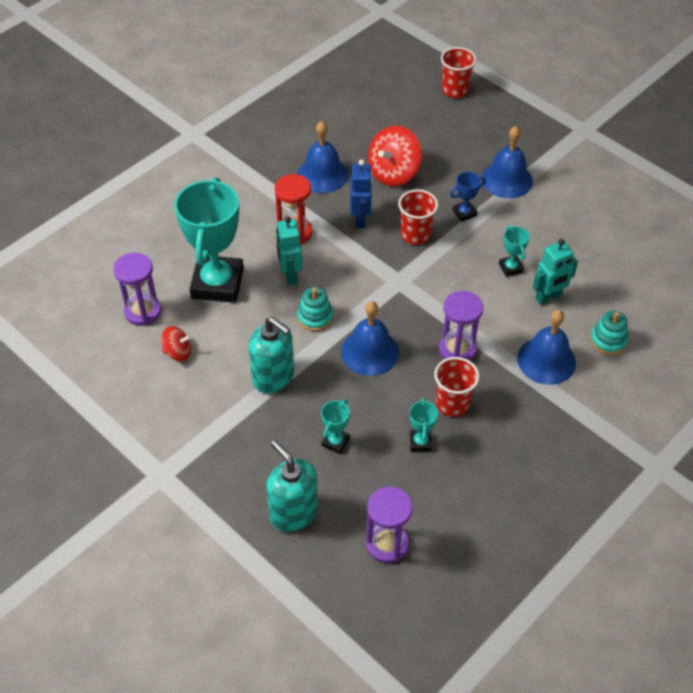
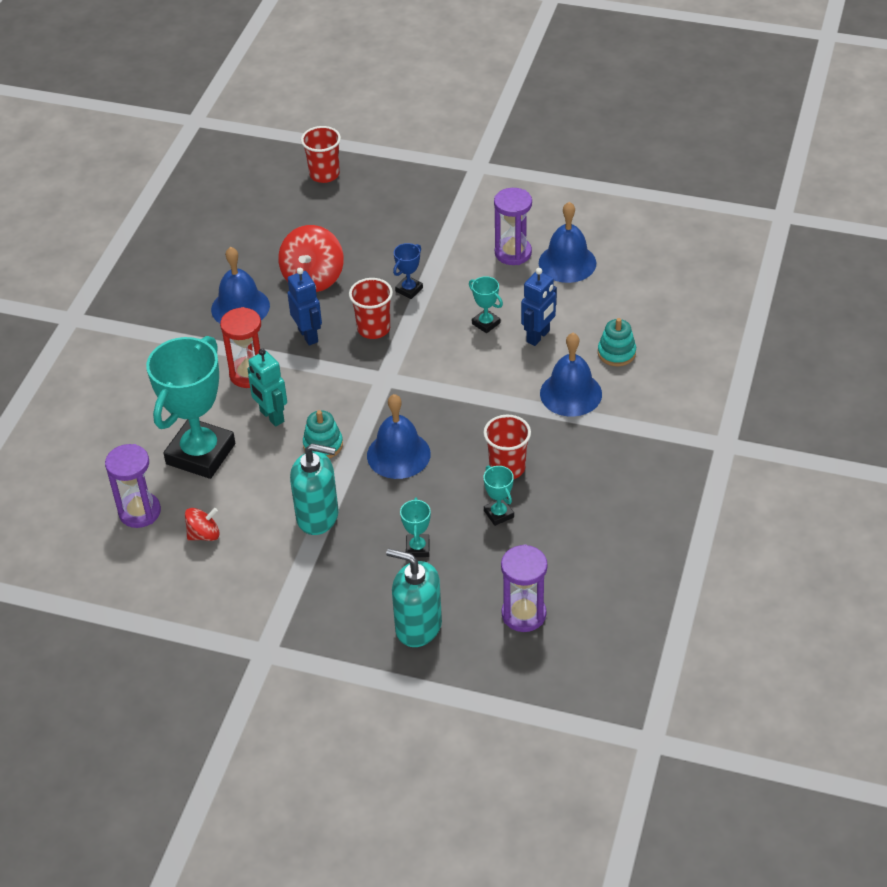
camera: 25 degrees left, 5 degrees down
(217, 283) = (200, 454): turquoise trophy -> turquoise trophy turned 45 degrees clockwise
(457, 349) = (481, 418): purple hourglass -> purple hourglass (513, 253)
(507, 179) = (431, 242): blue bell -> blue bell (567, 263)
(548, 297) = (538, 336): turquoise robot -> blue robot

